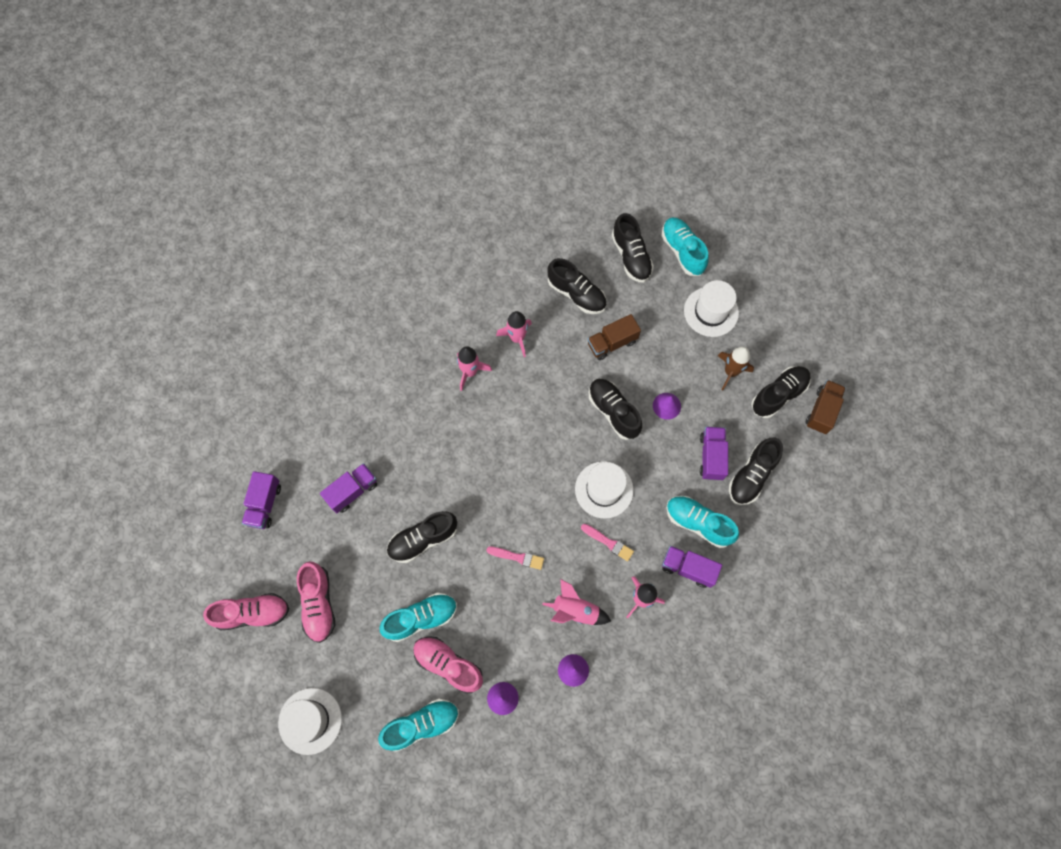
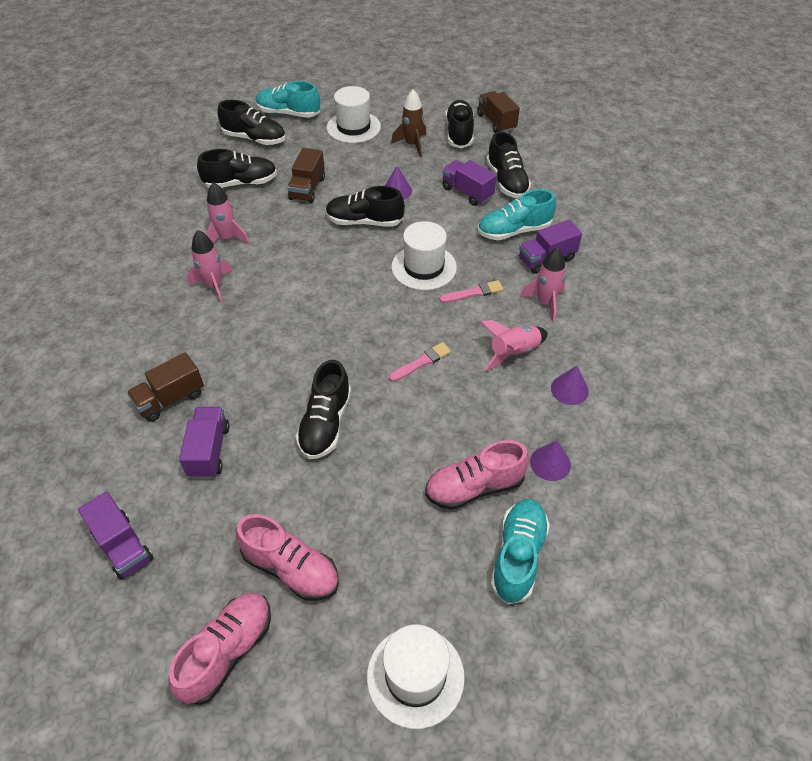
camera: 50 degrees left, 20 degrees down
(368, 434) = (170, 399): none -> brown truck
(421, 618) = (403, 479): turquoise shoe -> none

